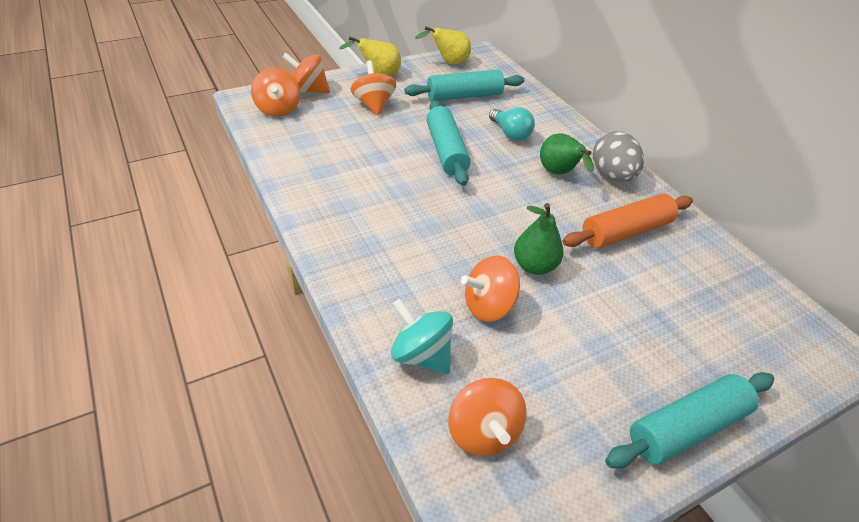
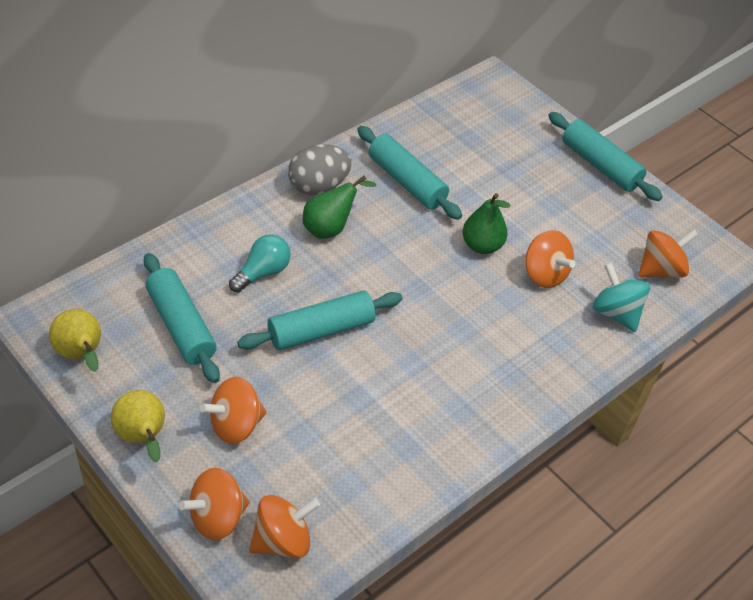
camera: 105 degrees left, 5 degrees up
(308, 90) = (217, 517): orange spinning top -> orange spinning top turned 60 degrees clockwise
(421, 355) = (615, 313): turquoise spinning top -> turquoise spinning top turned 120 degrees clockwise
(625, 231) = (406, 182): orange rolling pin -> turquoise rolling pin

